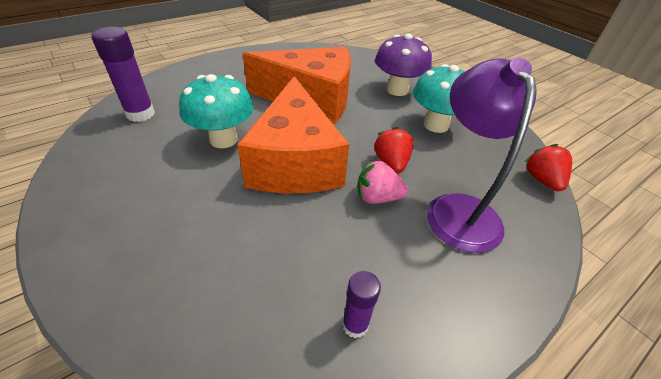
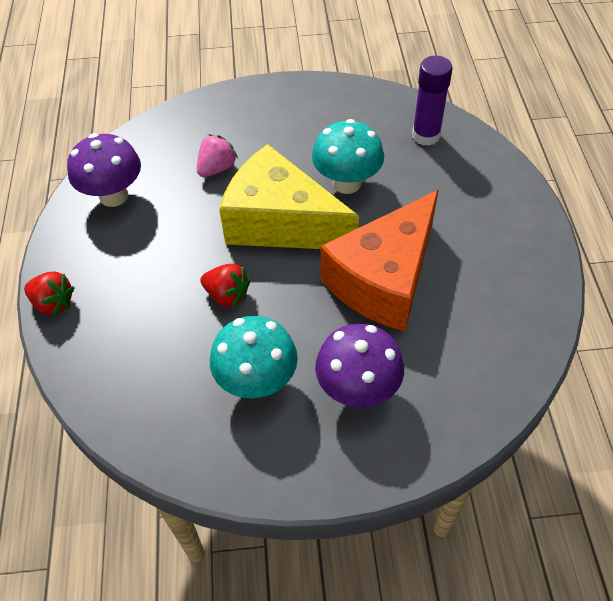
camera: 125 degrees right, 10 degrees up
(295, 162) = (280, 222): orange cheese -> yellow cheese
(355, 325) = (113, 196): purple glue stick -> purple mushroom
(377, 197) = (195, 260): pink strawberry -> pink strawberry (217, 168)
(458, 209) = (138, 311): purple lamp -> none
(542, 180) = (108, 417): red strawberry -> red strawberry (53, 303)

